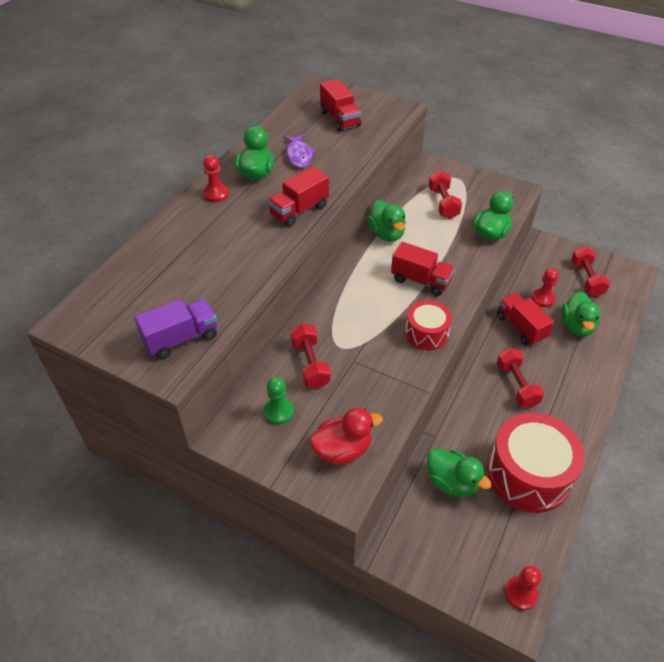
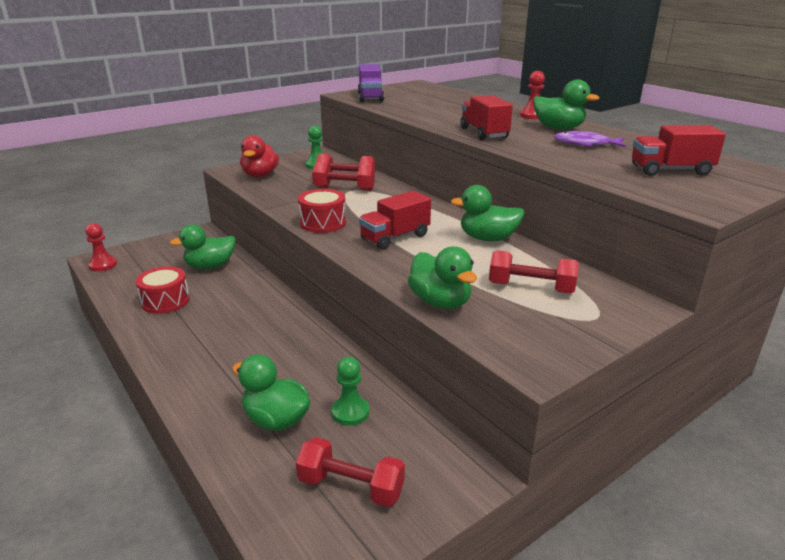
camera: 115 degrees right, 20 degrees down
(516, 385) = (252, 332): red dumbbell -> red dumbbell (344, 189)
(521, 327) = (321, 369): red truck -> none
(528, 474) = (165, 301): red drum -> red drum, size x0.55
(543, 298) = (350, 412): red pawn -> green pawn

